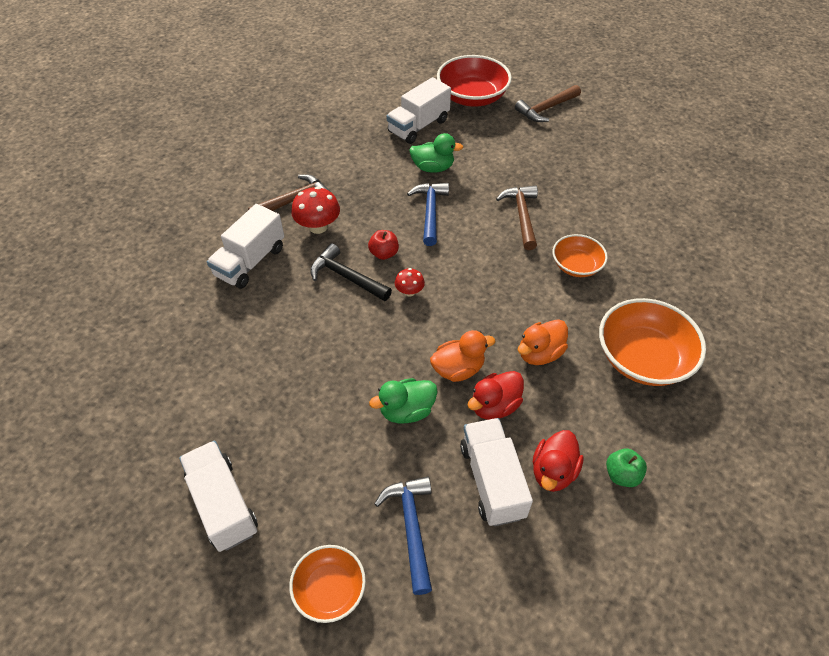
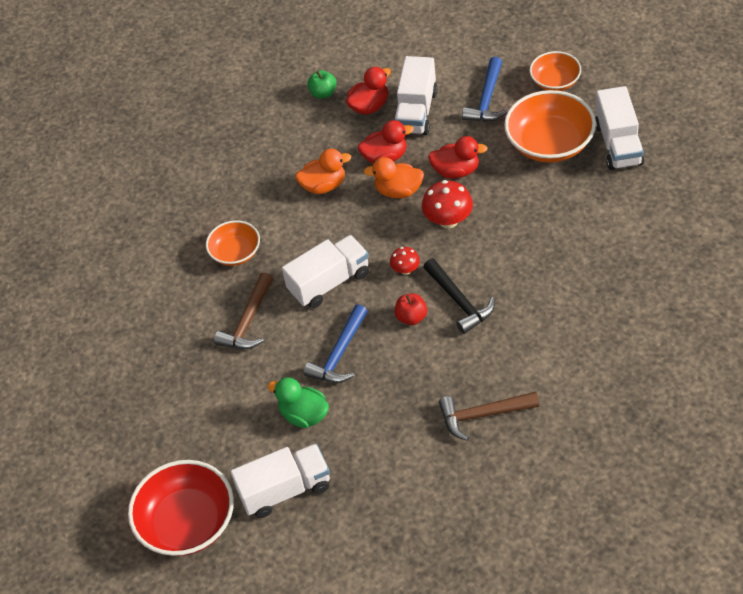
camera: 150 degrees left, 0 degrees up
(250, 262) = (552, 346): white truck -> white truck (329, 282)
(318, 227) = (467, 370): red mushroom -> red mushroom (448, 220)
(406, 411) = (456, 171): green duck -> red duck
(546, 109) = (110, 470): brown hammer -> none
(642, 358) = (244, 161): orange bowl -> orange bowl (549, 143)

